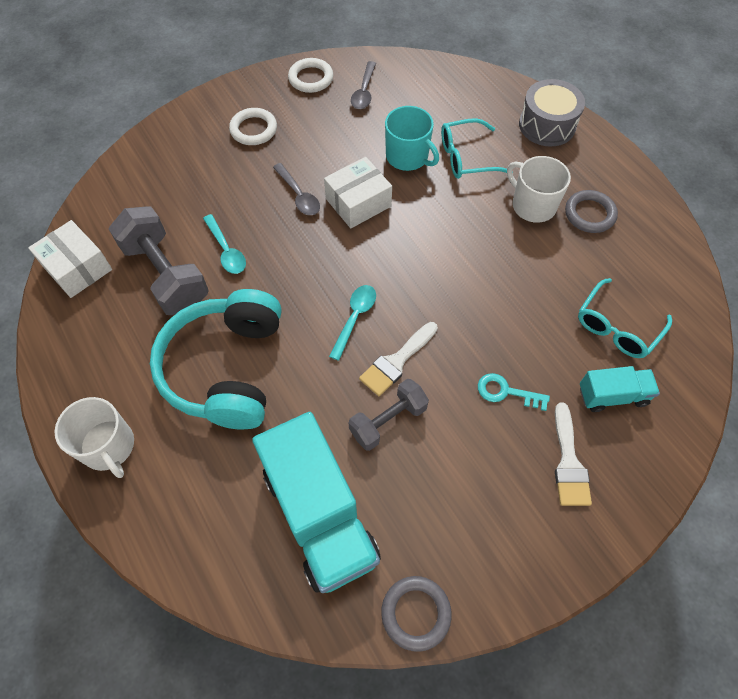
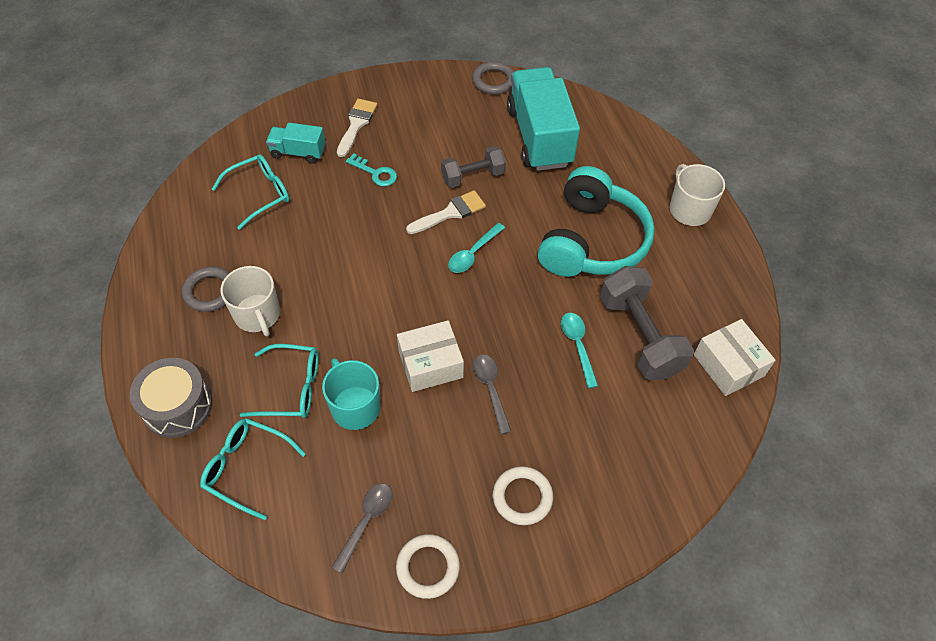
camera: 165 degrees left, 5 degrees down
(467, 101) = (246, 468): none -> turquoise glasses

